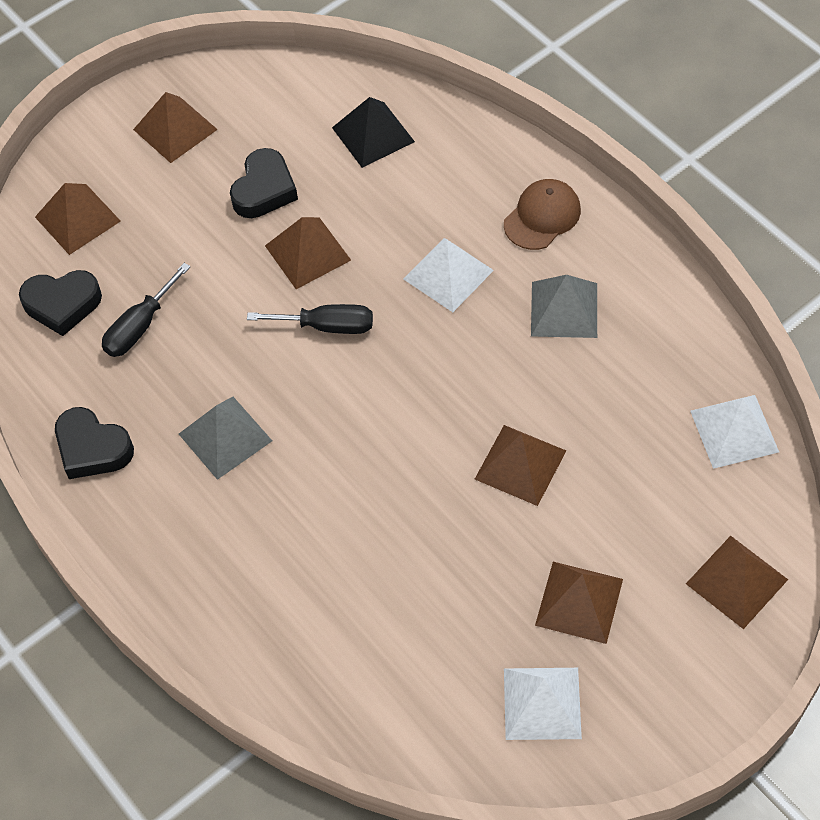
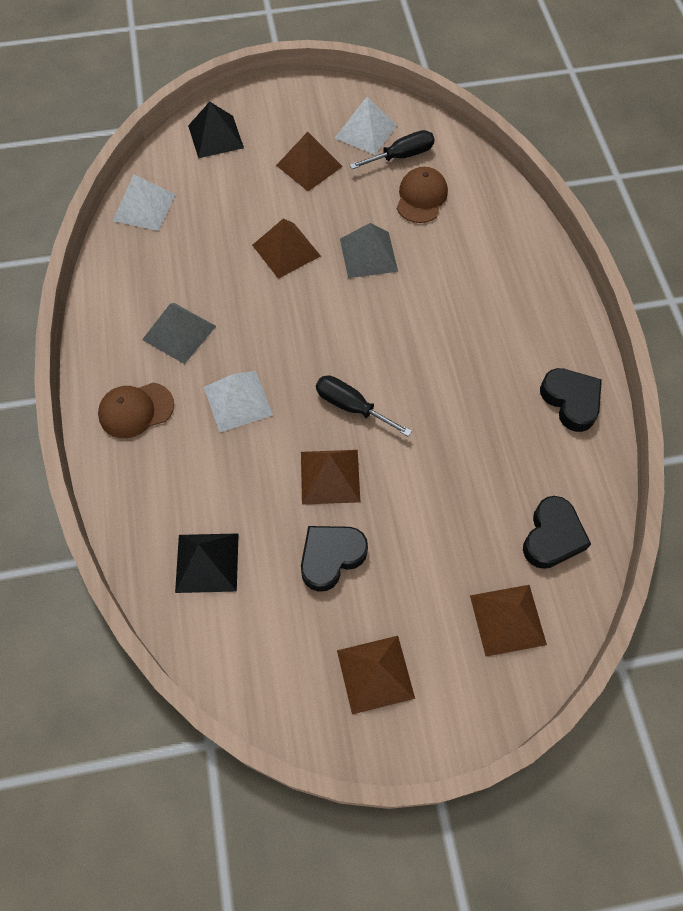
camera: 155 degrees left, 5 degrees up
(62, 304) = (552, 536): black heart -> black heart turned 90 degrees clockwise
(140, 327) = (495, 482): black screwdriver -> black screwdriver (401, 156)
(225, 437) = (470, 362): grey pyramid -> grey pyramid (368, 254)
(400, 631) = (421, 197): none -> brown cap
(736, 581) = (215, 136): brown pyramid -> black pyramid

